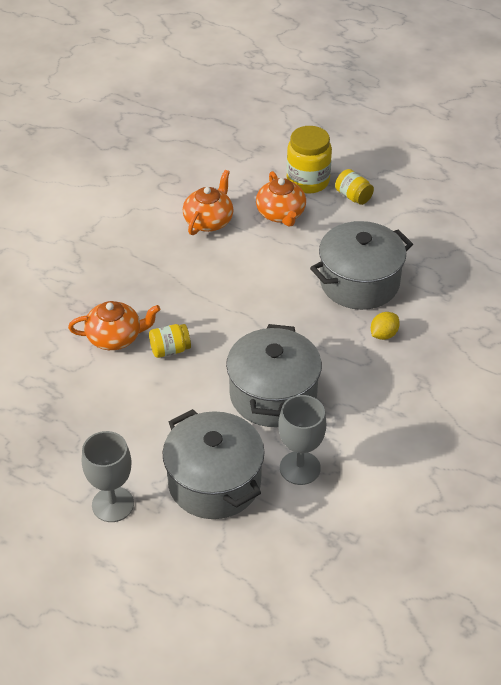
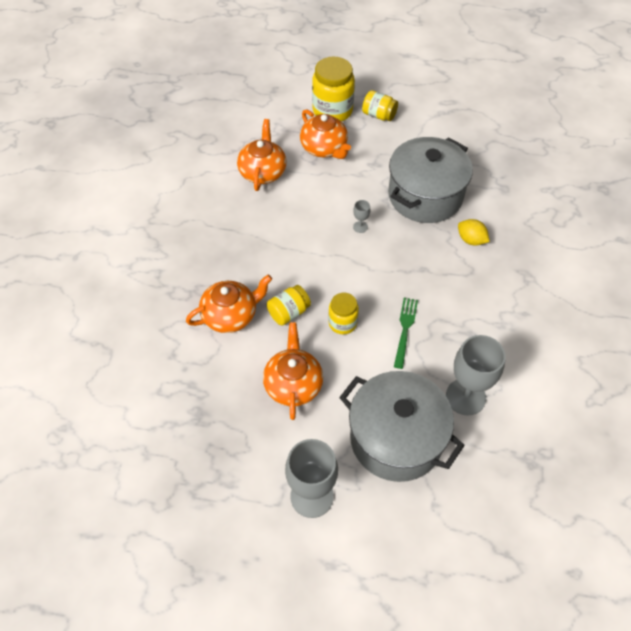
camera: 20 degrees left, 10 degrees up
(143, 410) = (293, 384): none -> orange teapot
(216, 372) = (342, 323): none -> yellow jar
(273, 395) = (405, 329): grey pot -> green fork
(278, 294) = (360, 227): none -> grey goblet
(383, 334) = (471, 240): yellow lemon -> yellow lemon turned 75 degrees counterclockwise

